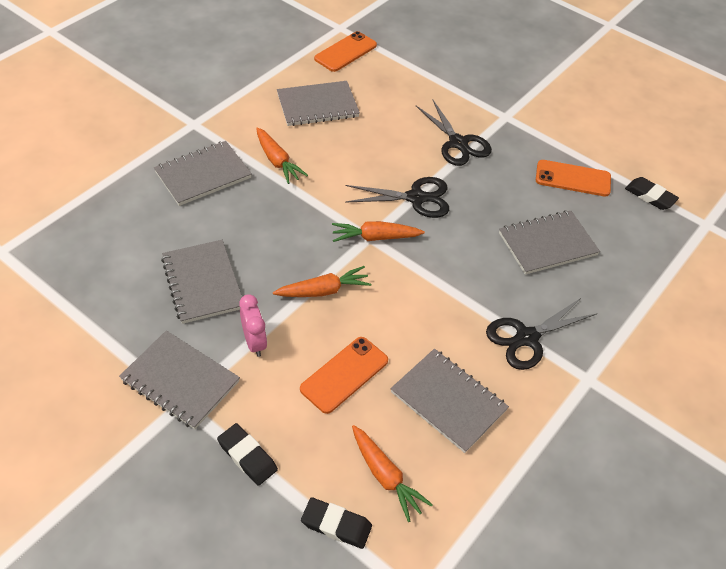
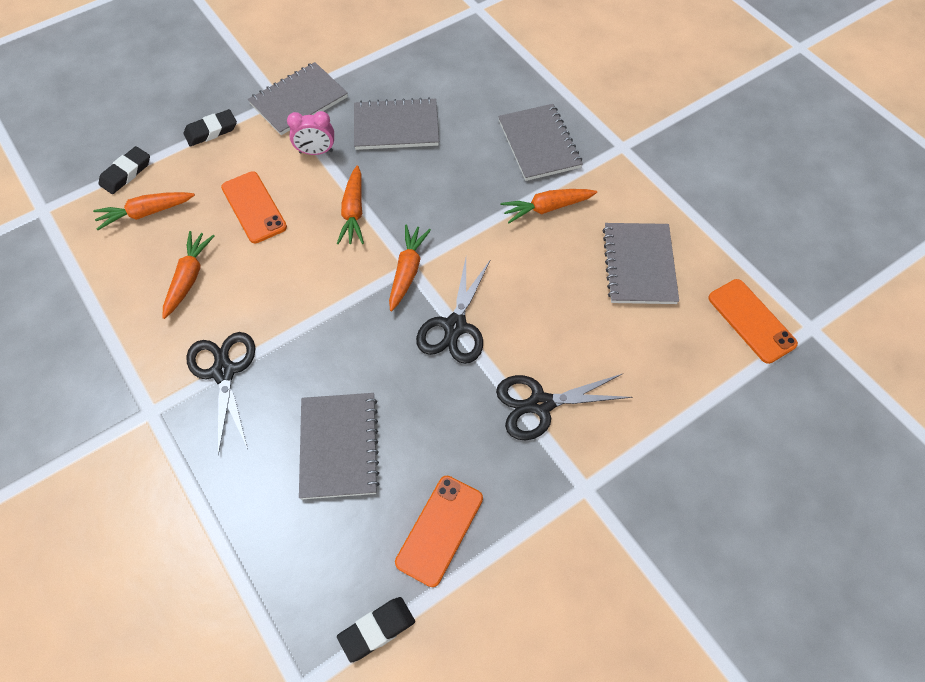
camera: 110 degrees right, 10 degrees up
(448, 401) = (189, 278): grey notebook -> orange carrot

